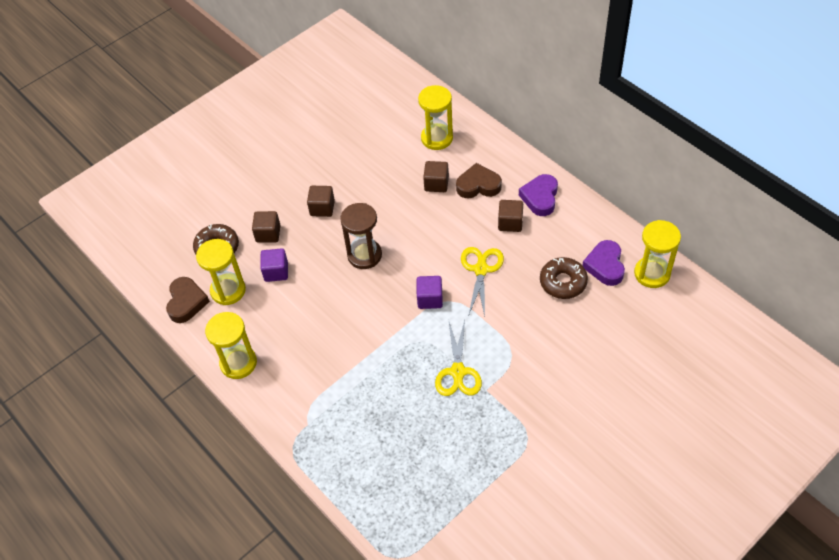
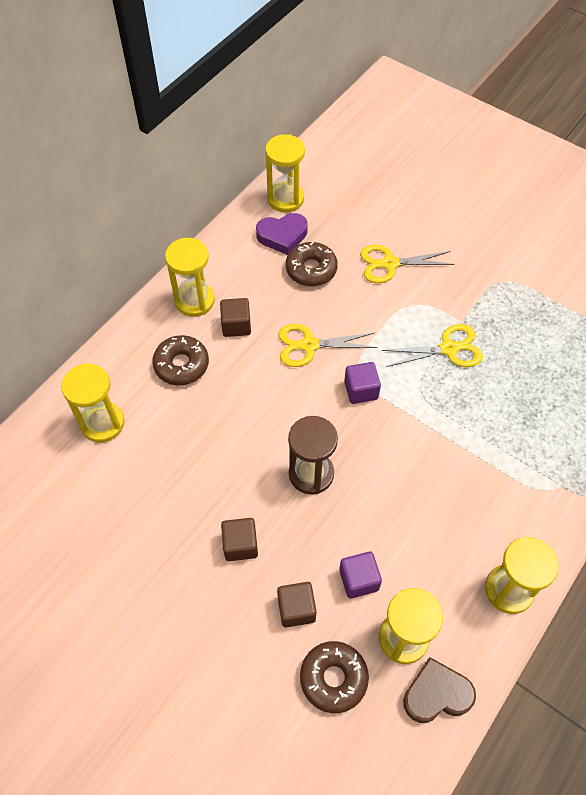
camera: 105 degrees left, 5 degrees up
(436, 184) = (183, 411): brown cube -> none
(478, 185) = (181, 365): brown heart -> brown donut
(540, 197) = (194, 300): purple heart -> yellow hourglass
(561, 345) = (390, 264): none -> yellow scissors

